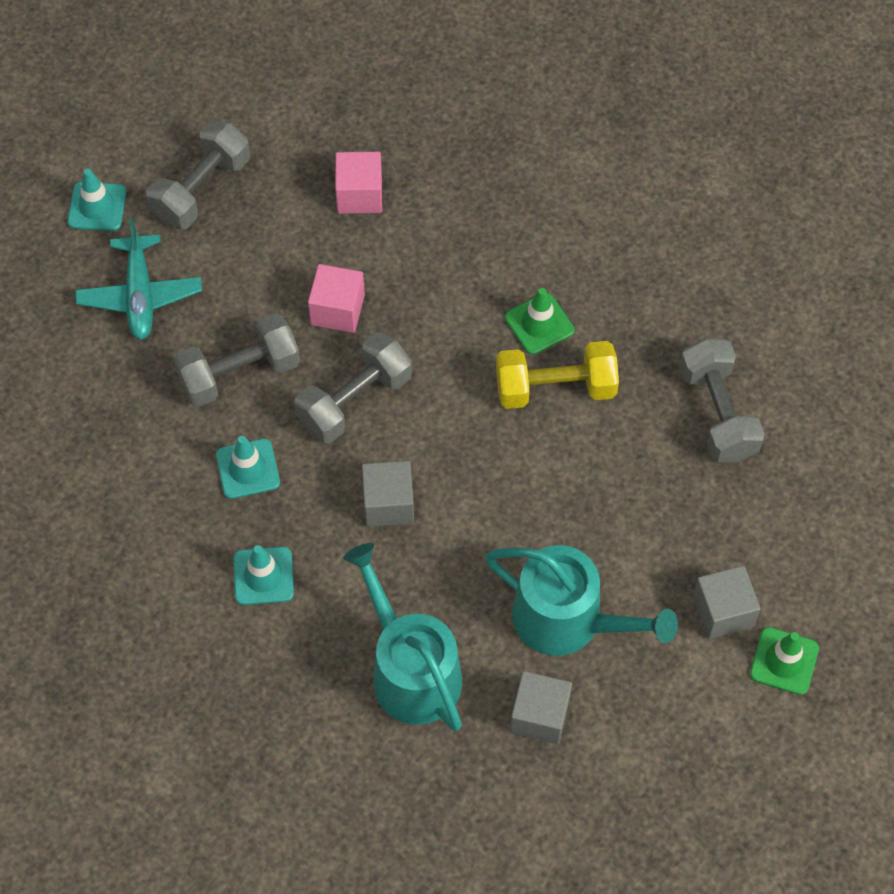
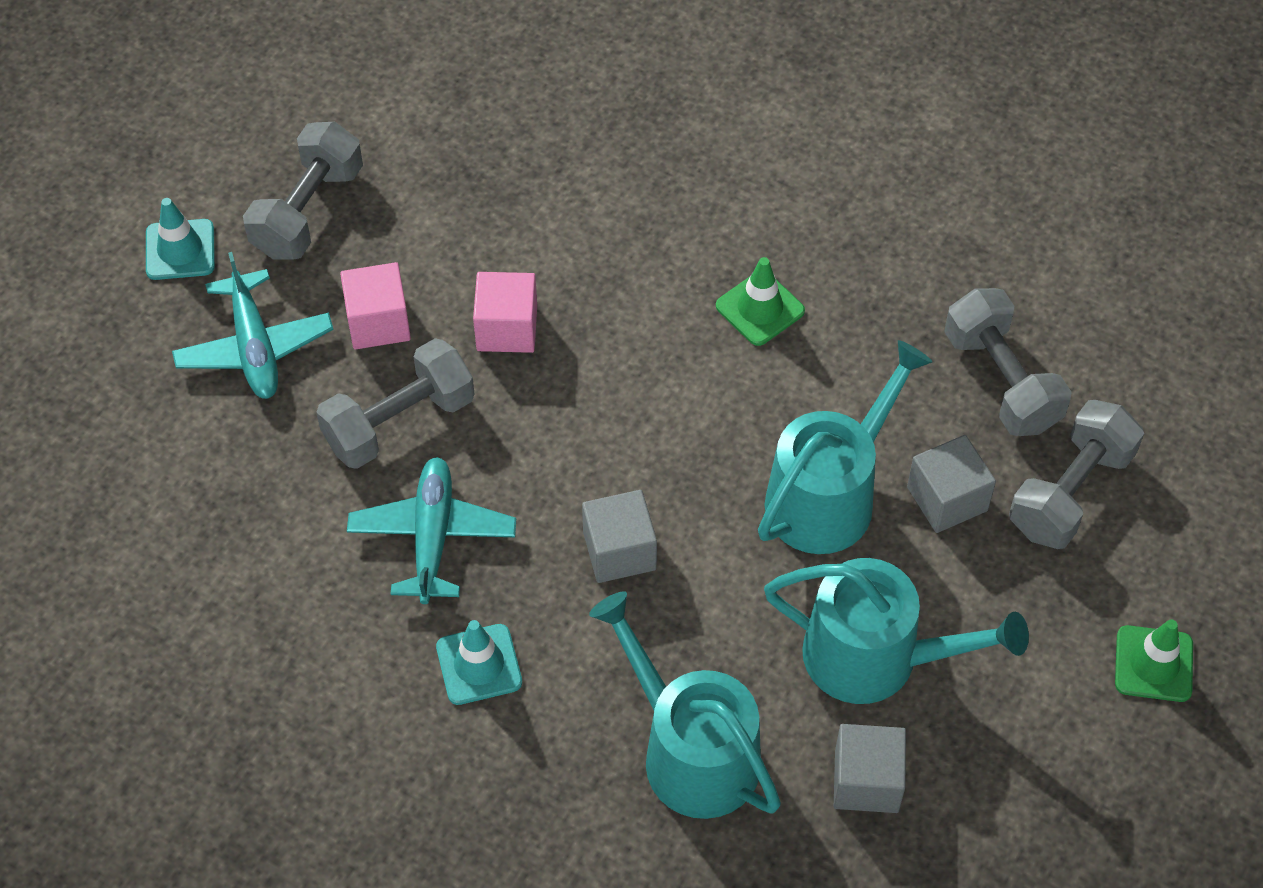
camera: 10 degrees left, 5 degrees down
(248, 469) = (432, 536): turquoise traffic cone -> turquoise plane
(354, 401) = (551, 433): grey dumbbell -> grey dumbbell (1070, 492)
(359, 195) = (506, 190): pink cube -> pink cube (378, 322)
(555, 388) = (796, 381): yellow dumbbell -> none
(560, 485) = (828, 495): none -> turquoise watering can
(723, 611) = (1064, 616): grey cube -> grey cube (947, 499)

